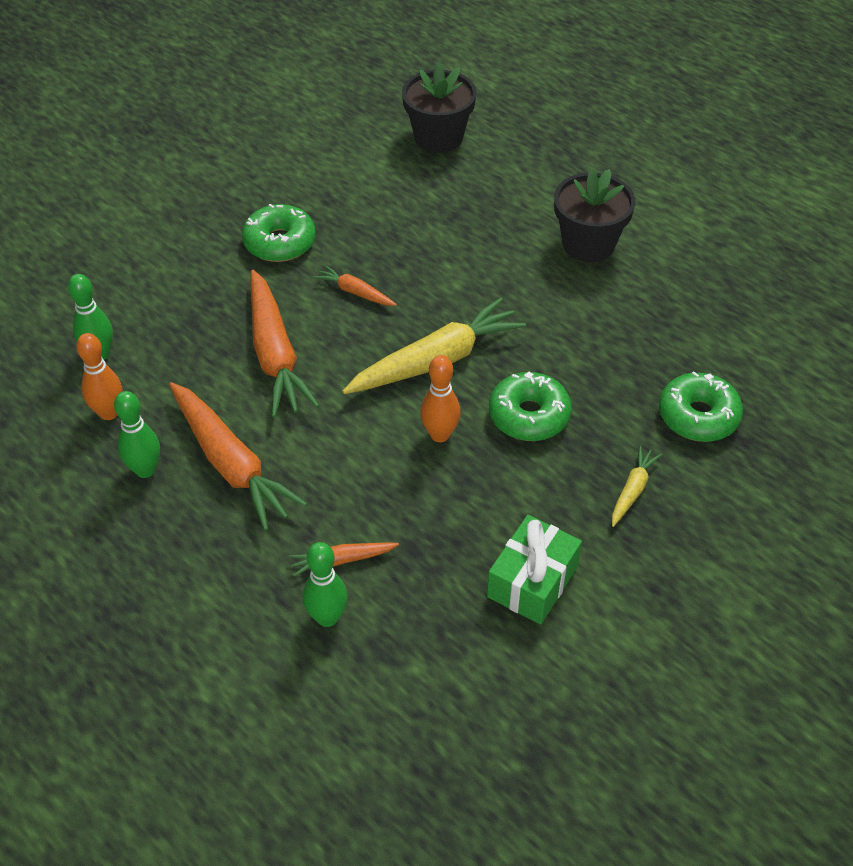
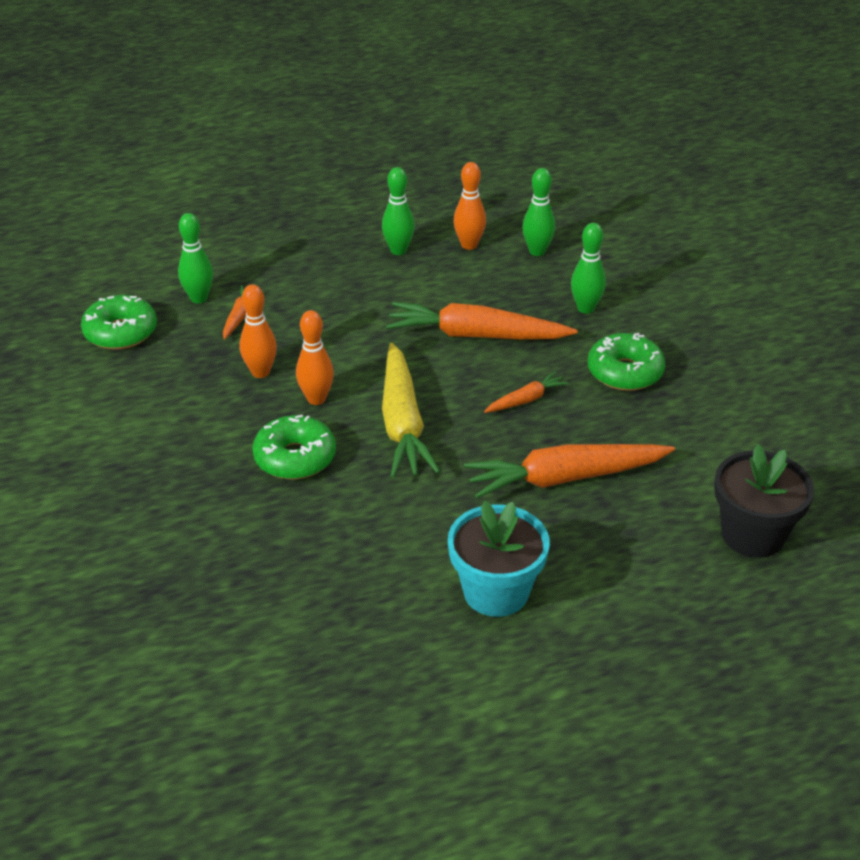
camera: 115 degrees right, 10 degrees down
(190, 291) = (586, 308): none -> green bowling pin
(231, 464) = (373, 288): orange carrot -> orange carrot (565, 478)
(426, 496) = (260, 372): none -> orange bowling pin
(532, 581) = (134, 400): green gift -> none
(588, 244) = (496, 591): black flower pot -> turquoise flower pot
(632, 490) = (163, 490): yellow carrot -> none
(698, 416) = (203, 571): green donut -> green donut (121, 332)

